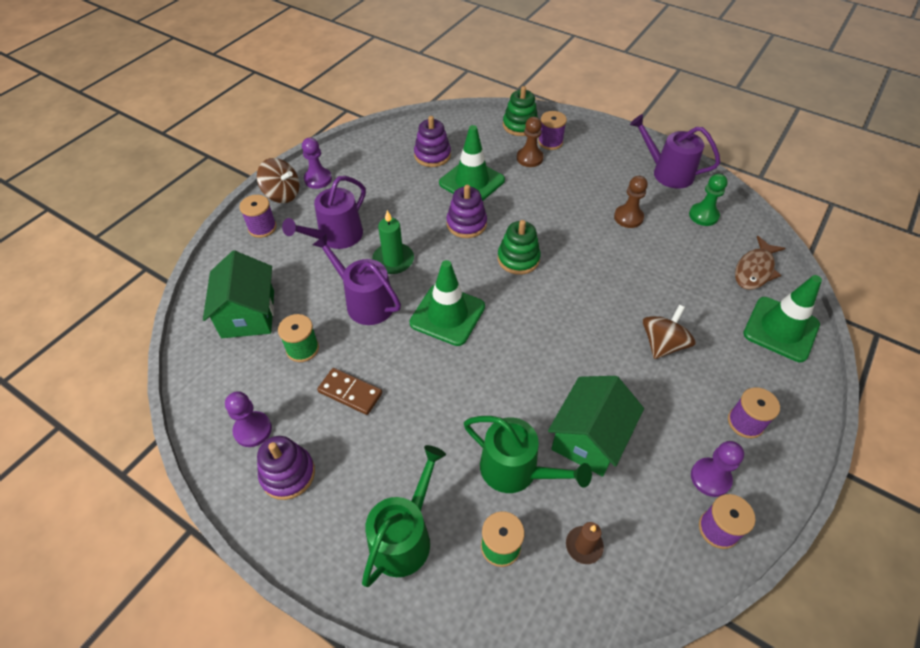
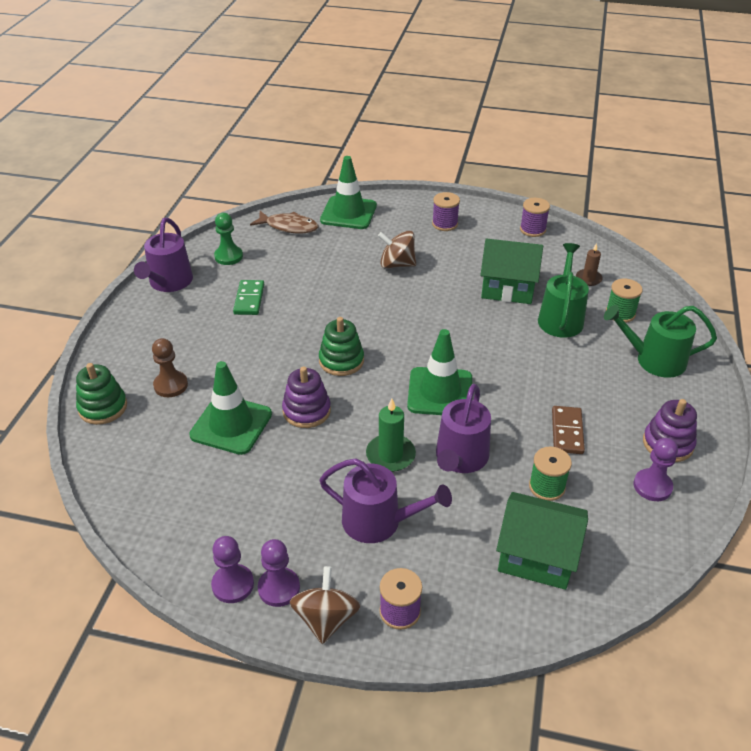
camera: 110 degrees left, 10 degrees down
(248, 314) = (536, 556): green house -> green house turned 45 degrees clockwise
(432, 155) = (189, 476): purple stacking toy -> none
(550, 142) = (134, 374): purple spool -> none
(628, 217) = (249, 299): brown pawn -> green domino
(710, 478) = (499, 235): purple pawn -> purple pawn (233, 584)

